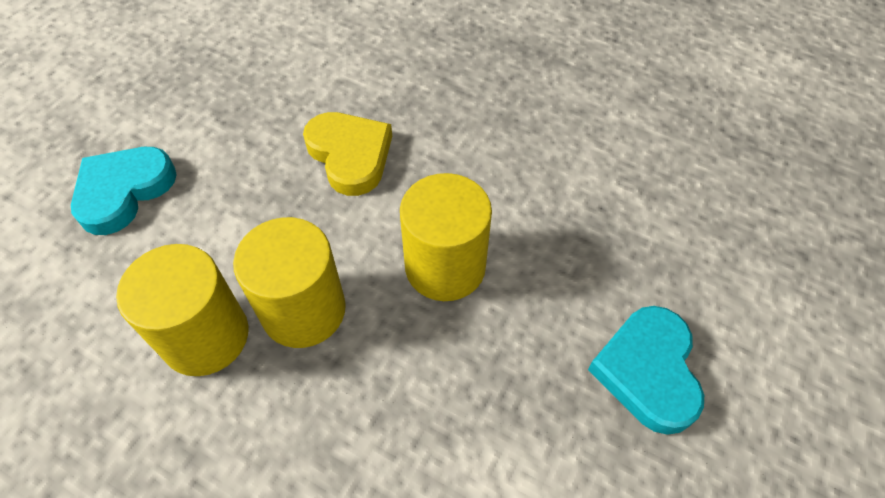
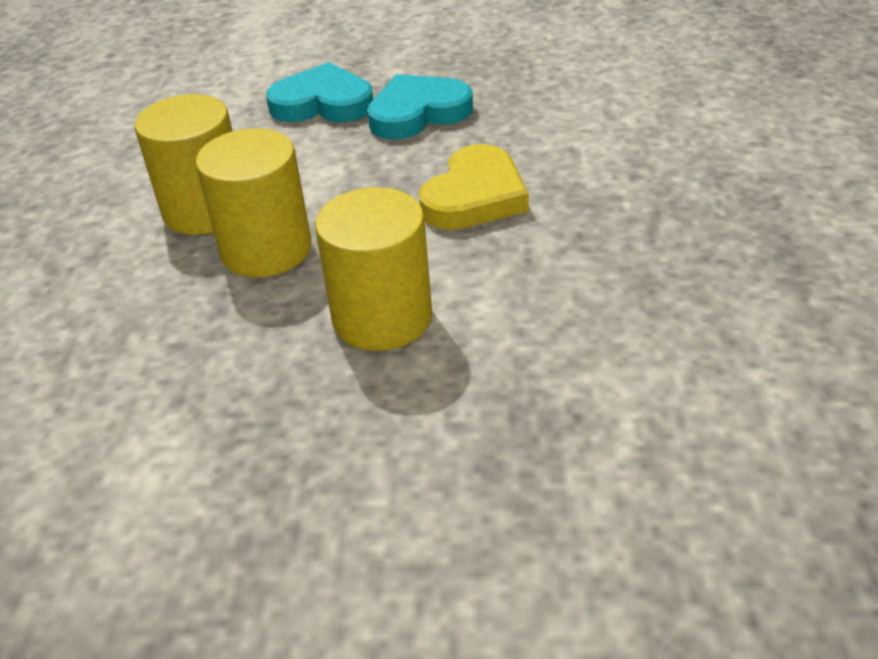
camera: 65 degrees right, 15 degrees down
(648, 371) = (350, 541): turquoise heart -> turquoise heart (418, 113)

